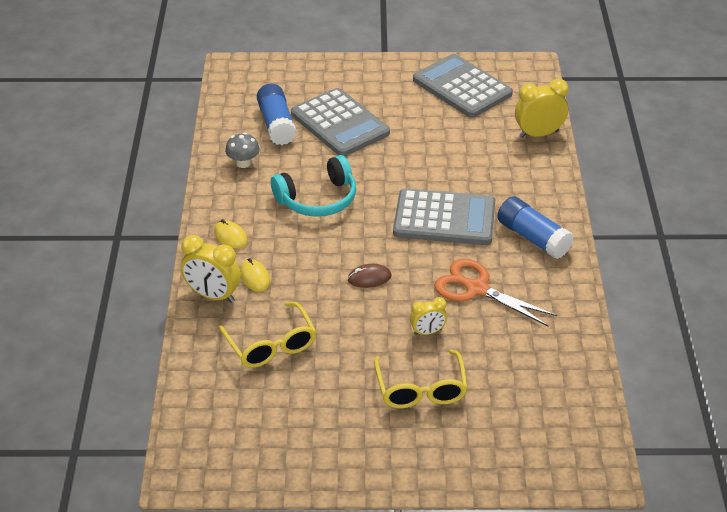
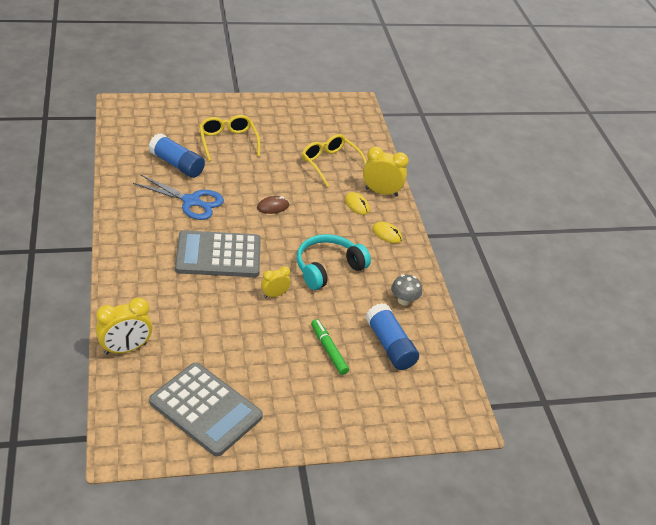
camera: 165 degrees right, 0 degrees up
(339, 123) = (329, 350): grey calculator -> green marker
(427, 332) = (226, 173): yellow clock -> yellow clock (274, 295)
(477, 289) = (191, 201): orange scissors -> blue scissors
(533, 238) = (143, 241): blue glue stick -> blue glue stick (177, 164)

